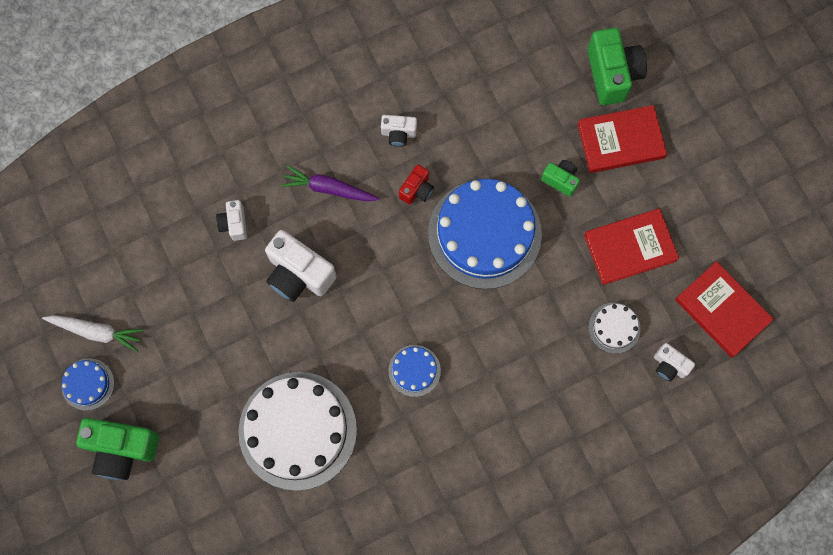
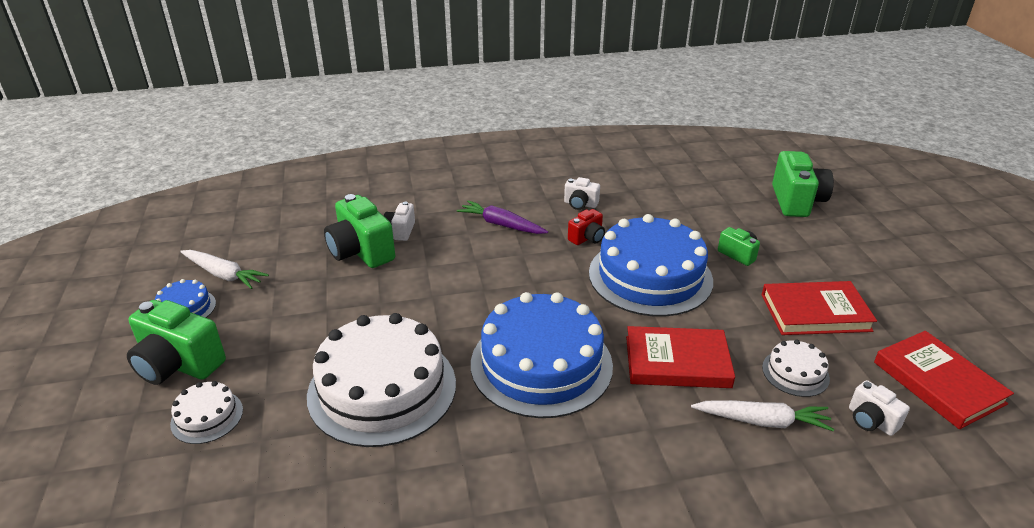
camera: 15 degrees right, 40 degrees down
(176, 494) = (207, 417): none -> white cake
(209, 266) = (361, 252): none -> green camera
(299, 274) = (445, 271): white camera -> none
(414, 370) = (541, 364): blue cake -> blue cake, size x2.23
(590, 387) = (762, 421): none -> white carrot
(620, 141) = (804, 240): red book -> red book (677, 362)

